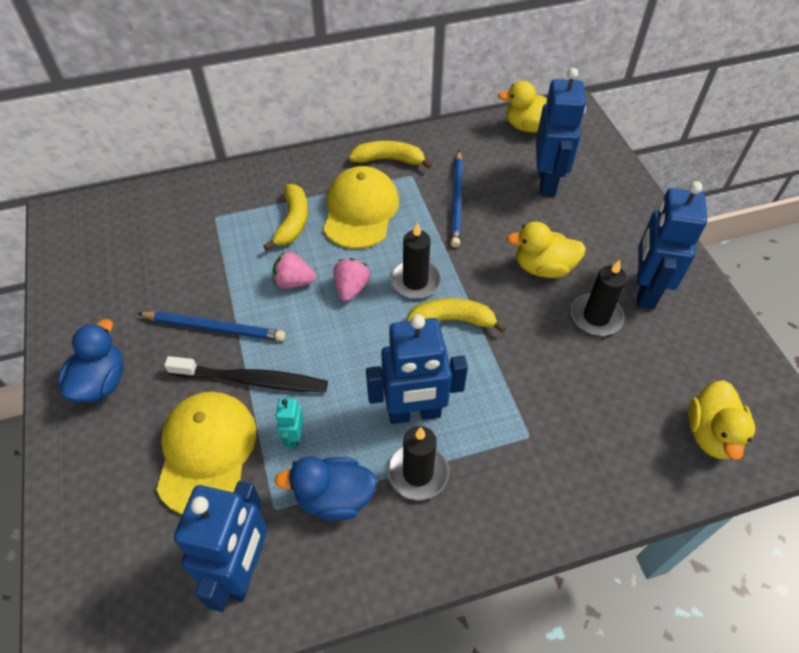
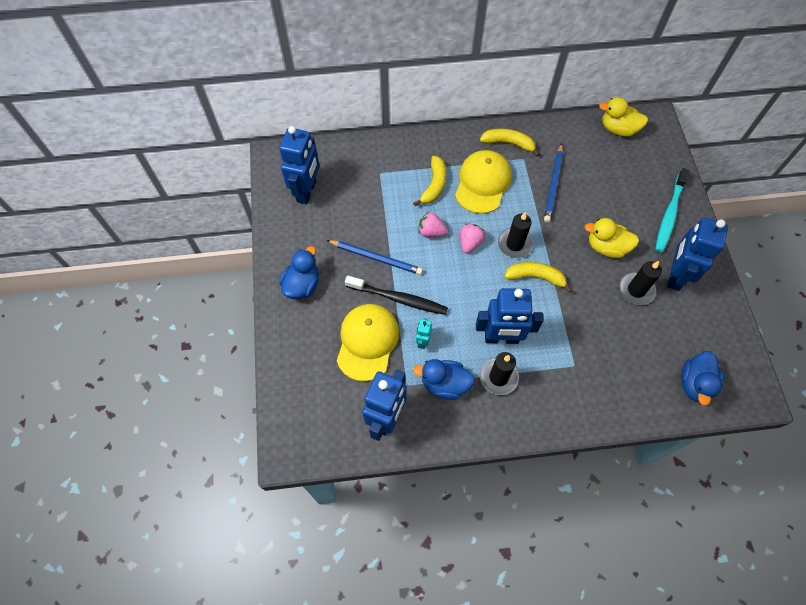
camera: 10 degrees right, 10 degrees up
(547, 182) = (623, 178): blue robot -> blue robot (307, 191)
(618, 216) = (669, 214): none -> turquoise toothbrush
(711, 434) = (695, 384): yellow duck -> blue duck

